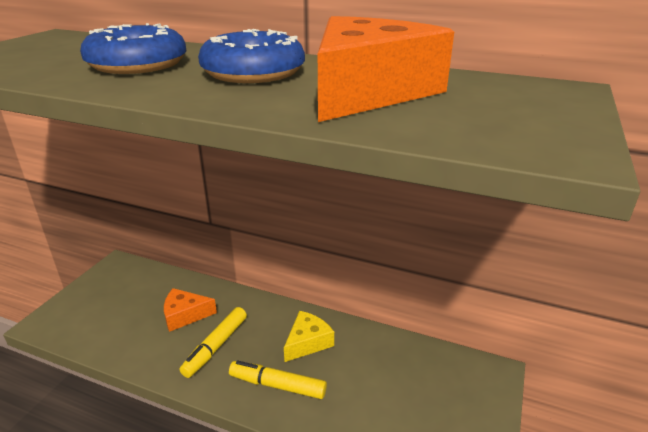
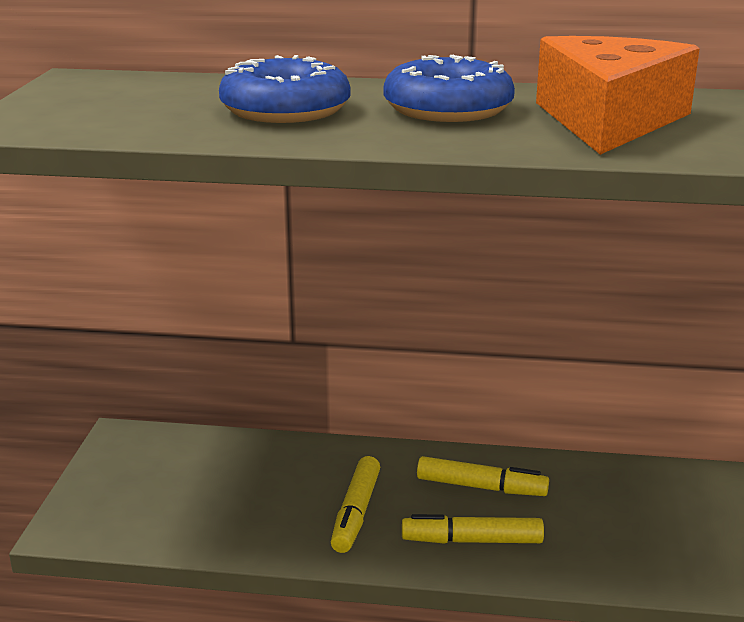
camera: 15 degrees left, 5 degrees down
(185, 315) = (282, 484): orange cheese -> none
(307, 342) = (481, 487): yellow cheese -> yellow marker

